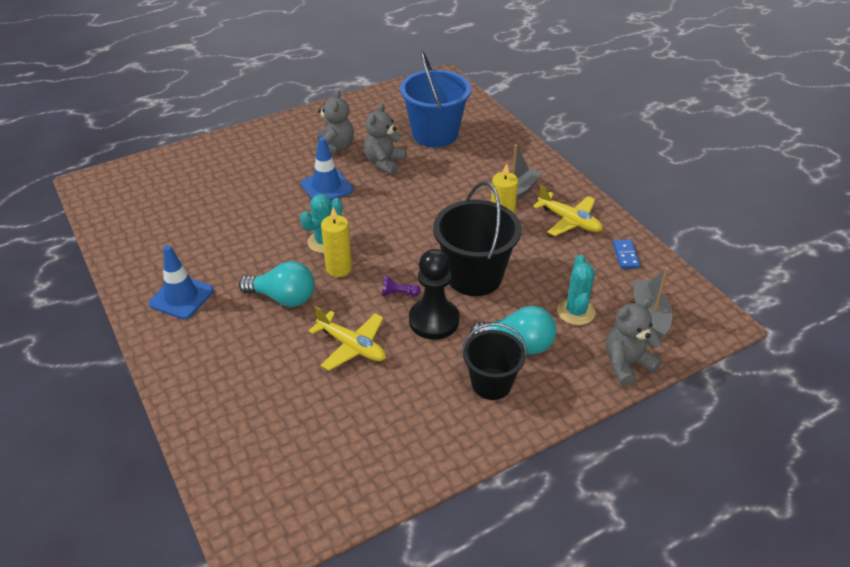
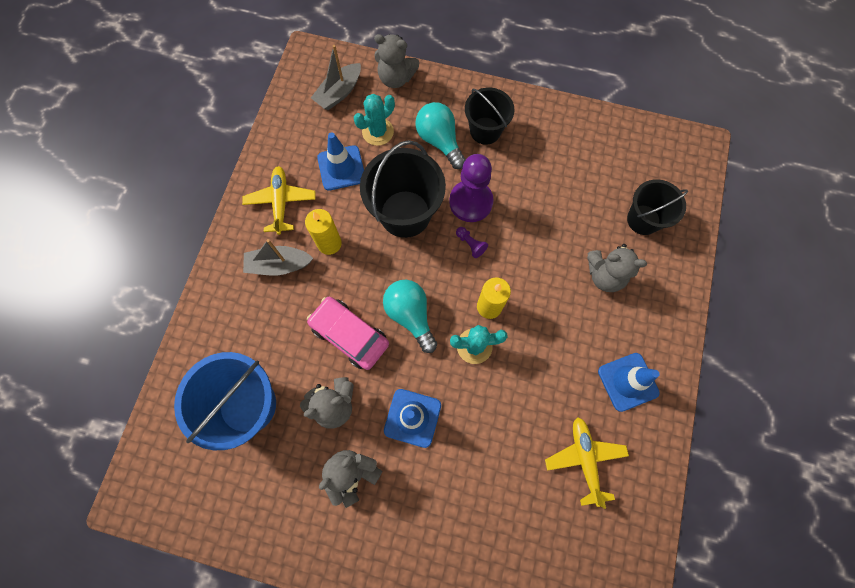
camera: 135 degrees left, 30 degrees up
(261, 351) = (604, 275): none -> grey teddy bear
(261, 421) = (643, 220): none -> black bucket
(283, 298) = (553, 312): turquoise light bulb -> turquoise light bulb (410, 315)
(352, 346) = (542, 228): yellow plane -> yellow plane (584, 459)
(418, 194) = (349, 335): none -> pink car
(434, 320) = (471, 202): black pawn -> purple pawn
(563, 268) = (341, 168): none -> blue traffic cone
(625, 255) = (289, 142): blue domino -> none

